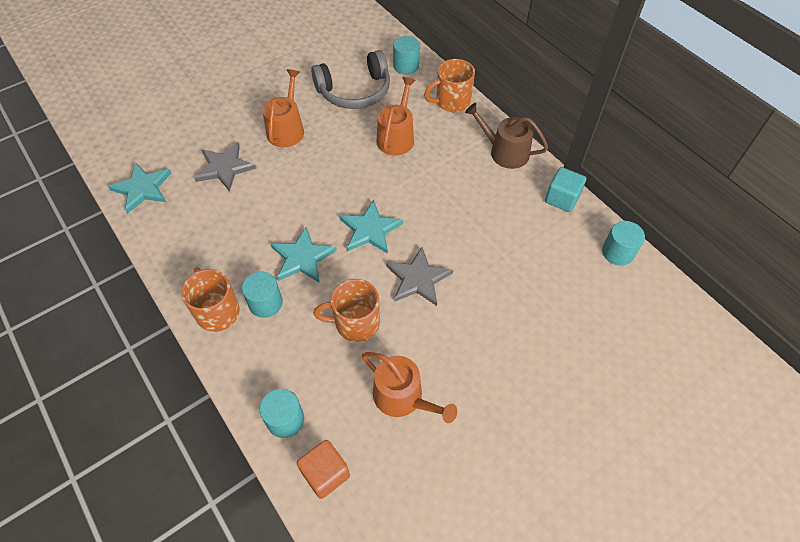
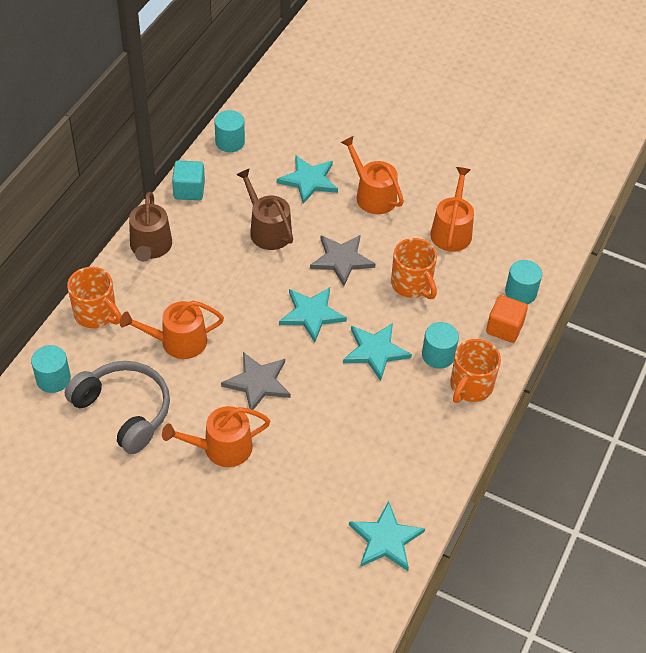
camera: 120 degrees left, 5 degrees down
(224, 168) = (311, 477): grey star -> grey star (258, 383)
(325, 474) = (538, 252): orange cube -> orange cube (504, 328)
(485, 237) = (267, 230): none -> brown watering can
(489, 345) = (372, 195): none -> orange watering can
(535, 297) = (309, 180): none -> turquoise star

